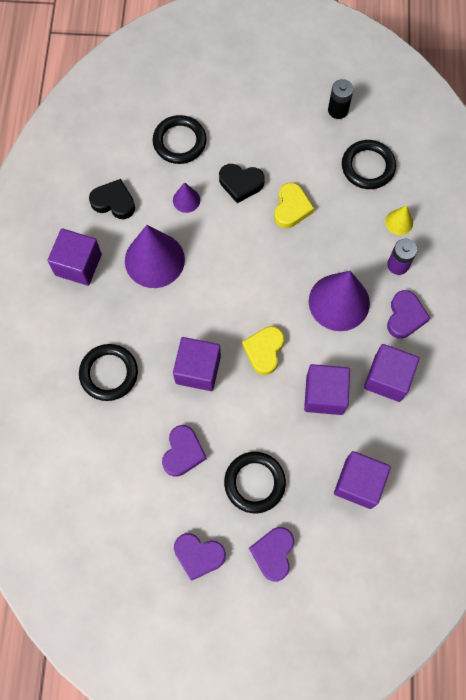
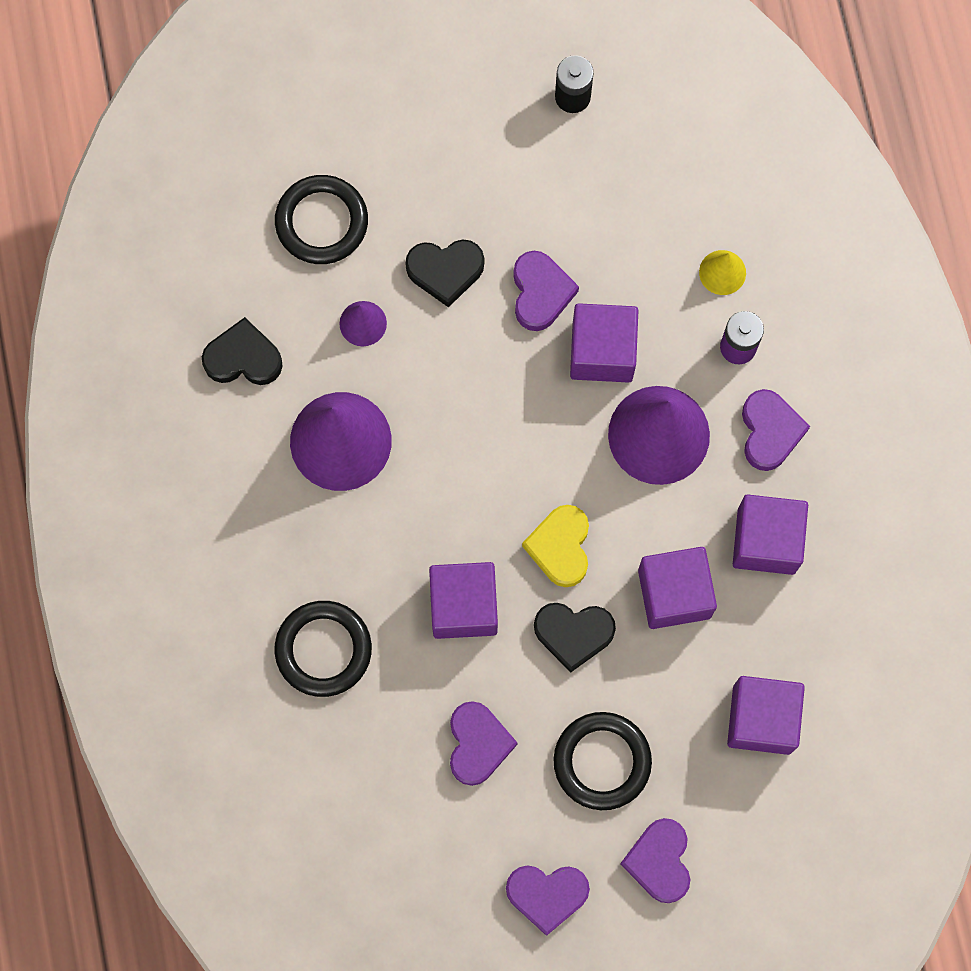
camera: 15 degrees left, 5 degrees up
(78, 265) = (218, 482): purple cube -> purple cube (602, 351)
(258, 402) = (573, 634): none -> black heart
(291, 208) = (540, 293): yellow heart -> purple heart
(368, 167) = (648, 187): black ring -> none

